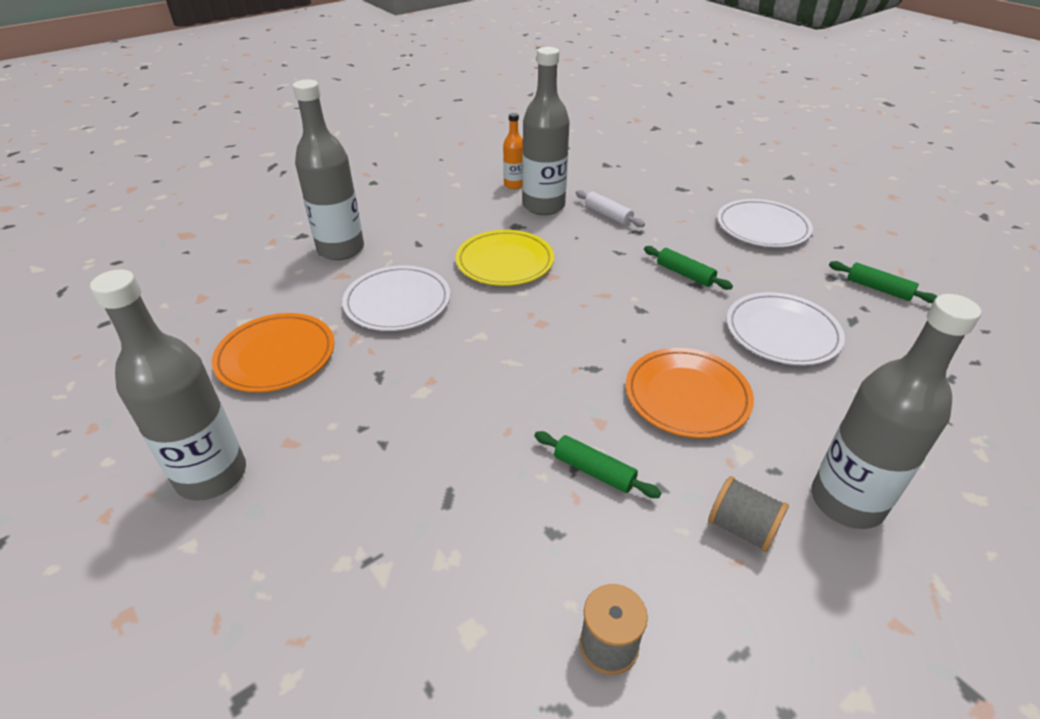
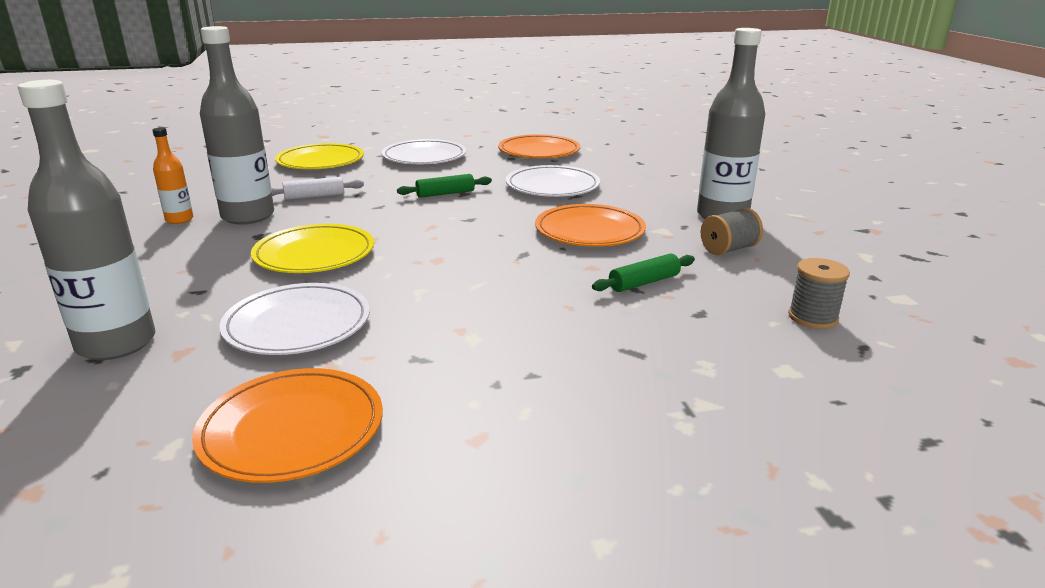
camera: 65 degrees left, 15 degrees down
(212, 475) = (486, 514): grey bottle -> none
(683, 184) = (320, 161): none -> yellow plate
(878, 289) = (539, 151): green rolling pin -> orange plate

